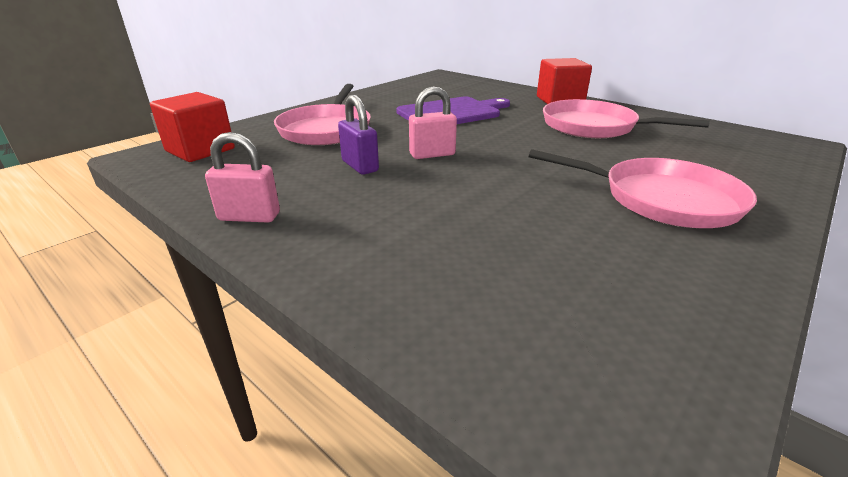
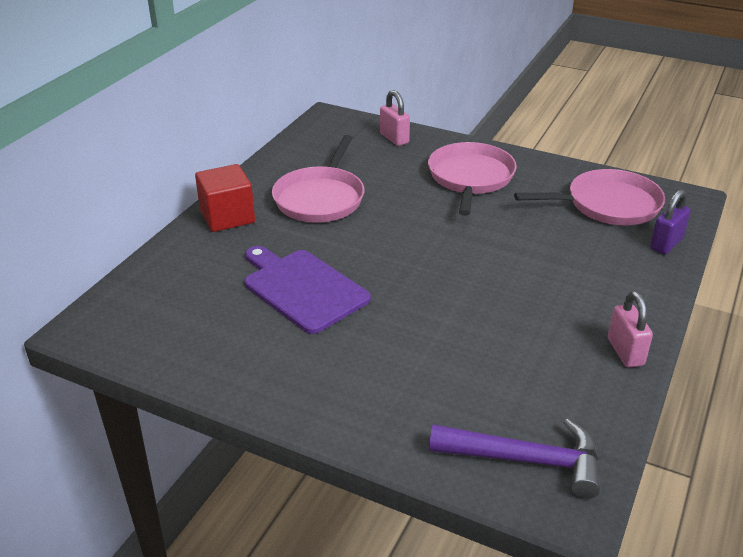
camera: 105 degrees left, 5 degrees up
(200, 150) = (526, 460): red cube -> purple hammer
(326, 129) = (406, 375): pink pan -> pink pan (608, 205)
(360, 166) = (496, 320): purple padlock -> purple padlock (666, 244)
(432, 154) = (444, 282): pink padlock -> pink padlock (394, 138)

